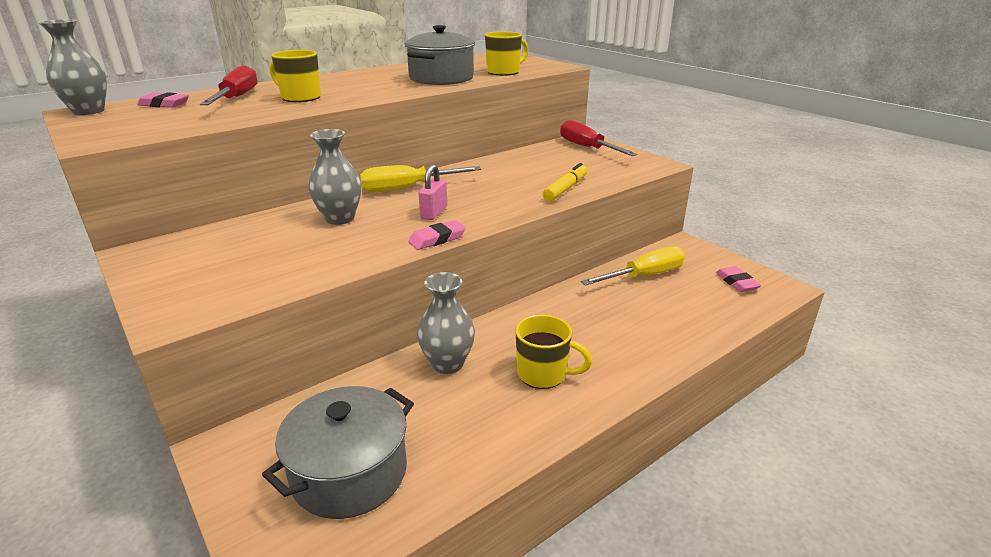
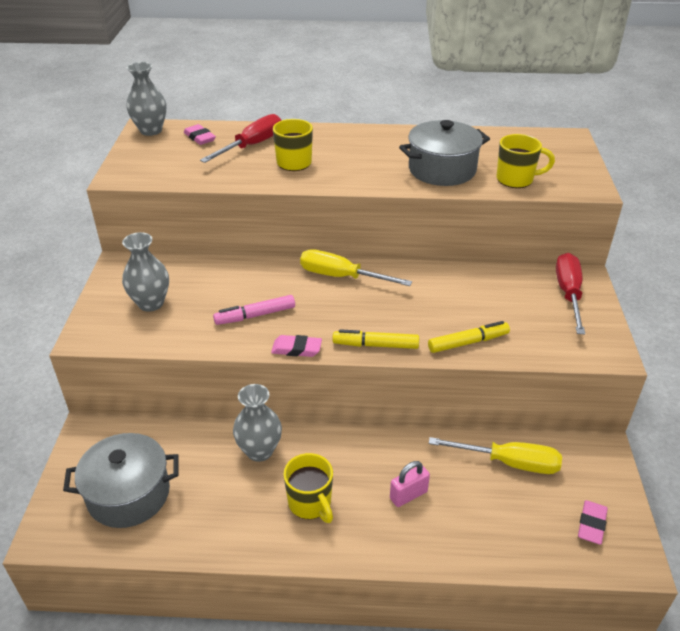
camera: 40 degrees right, 10 degrees up
(340, 218) = (259, 290): grey vase -> grey vase (151, 303)
(362, 234) = (255, 315): none -> pink marker
(434, 212) = (328, 317): pink padlock -> pink padlock (408, 495)
(501, 213) = (375, 345): none -> yellow marker

